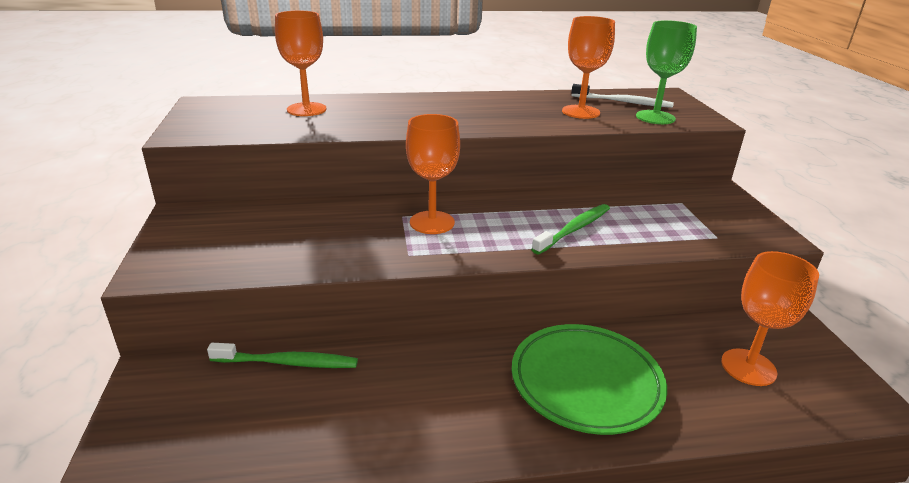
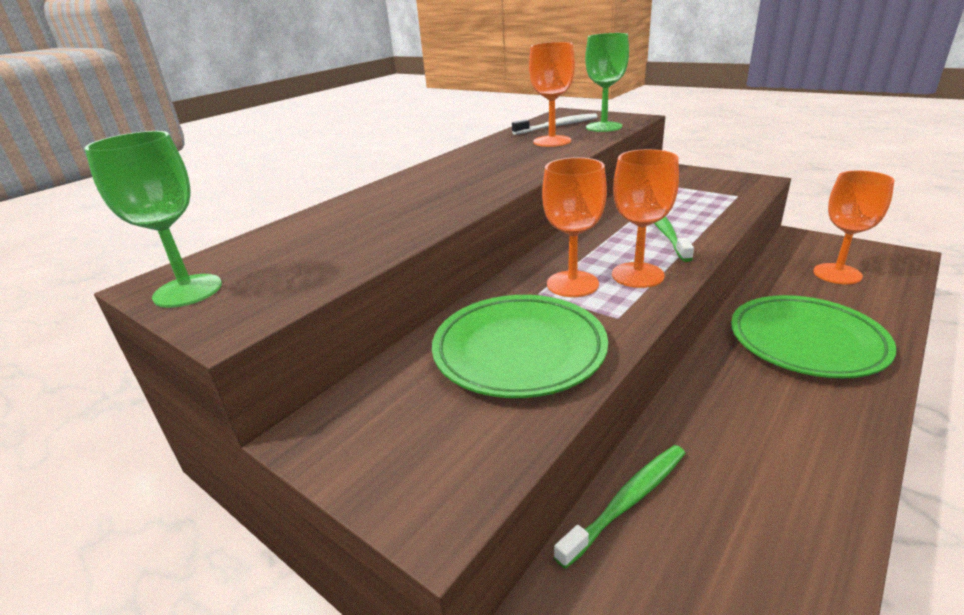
camera: 40 degrees left, 0 degrees up
(203, 112) = (188, 291): none -> green goblet
(306, 109) = (318, 232): orange goblet -> orange goblet (637, 275)
(322, 237) = (519, 351): none -> green plate

